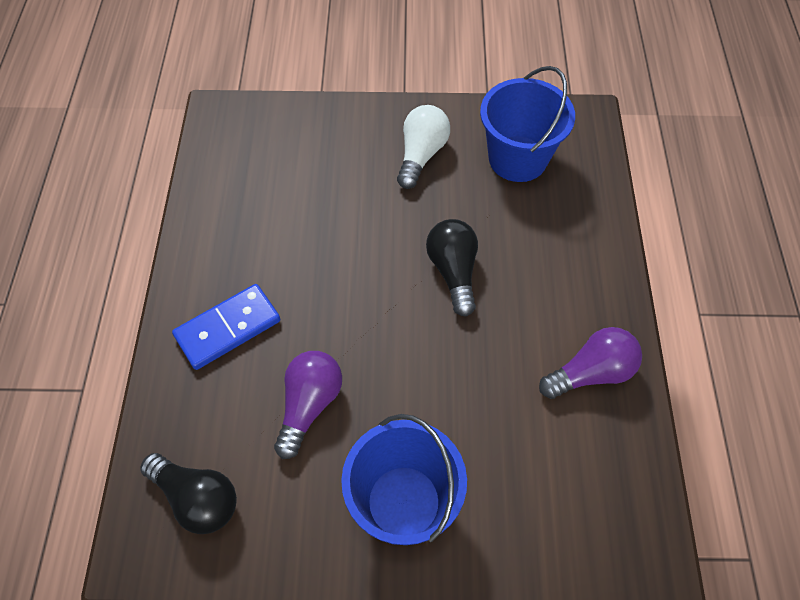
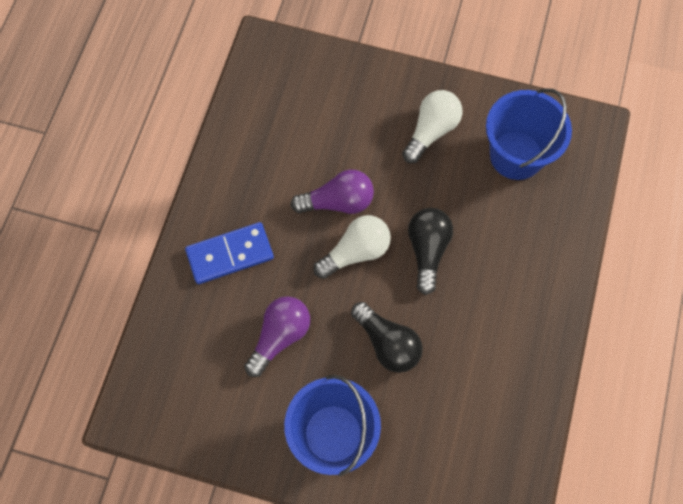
camera: 15 degrees right, 10 degrees up
(197, 498) = (178, 388): black light bulb -> black light bulb (387, 343)
(373, 292) = (355, 252): none -> white light bulb
(590, 373) = (514, 369): purple light bulb -> purple light bulb (338, 202)

